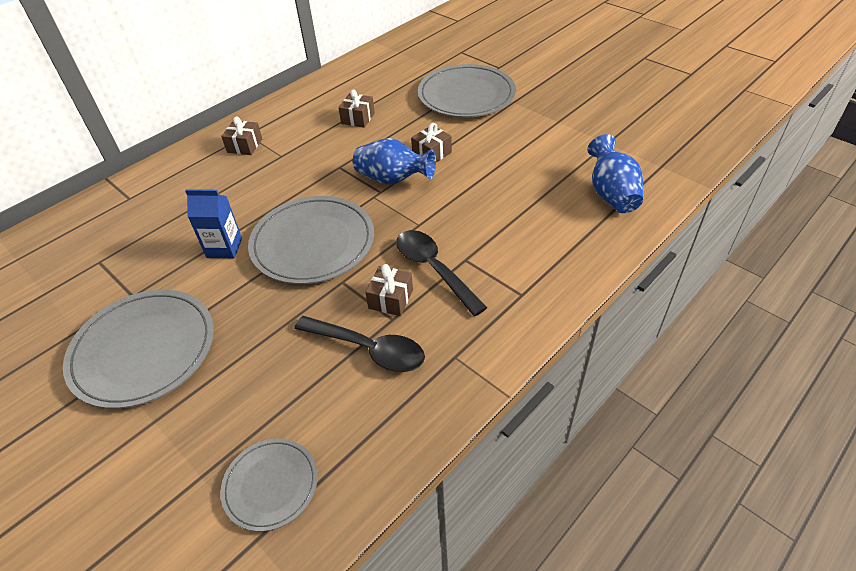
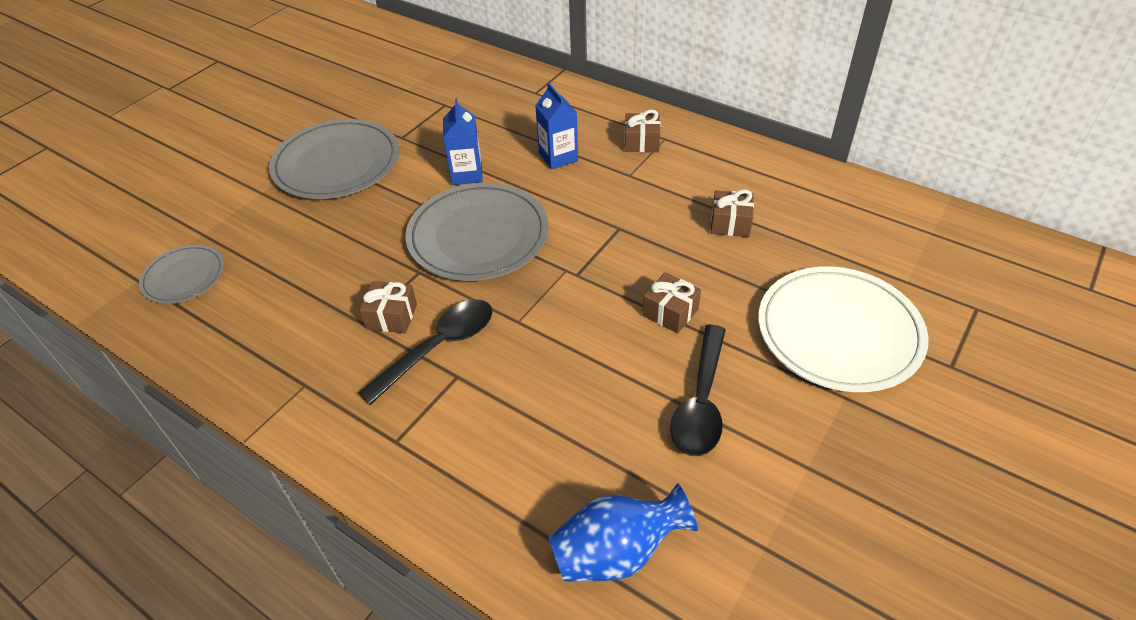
camera: 80 degrees right, 0 degrees up
(235, 191) = (558, 157): none -> blue carton
(368, 349) = (322, 311): black spoon -> black spoon (701, 402)
(393, 180) = (603, 282): blue vase -> none
(466, 95) = (839, 332): grey plate -> white plate

